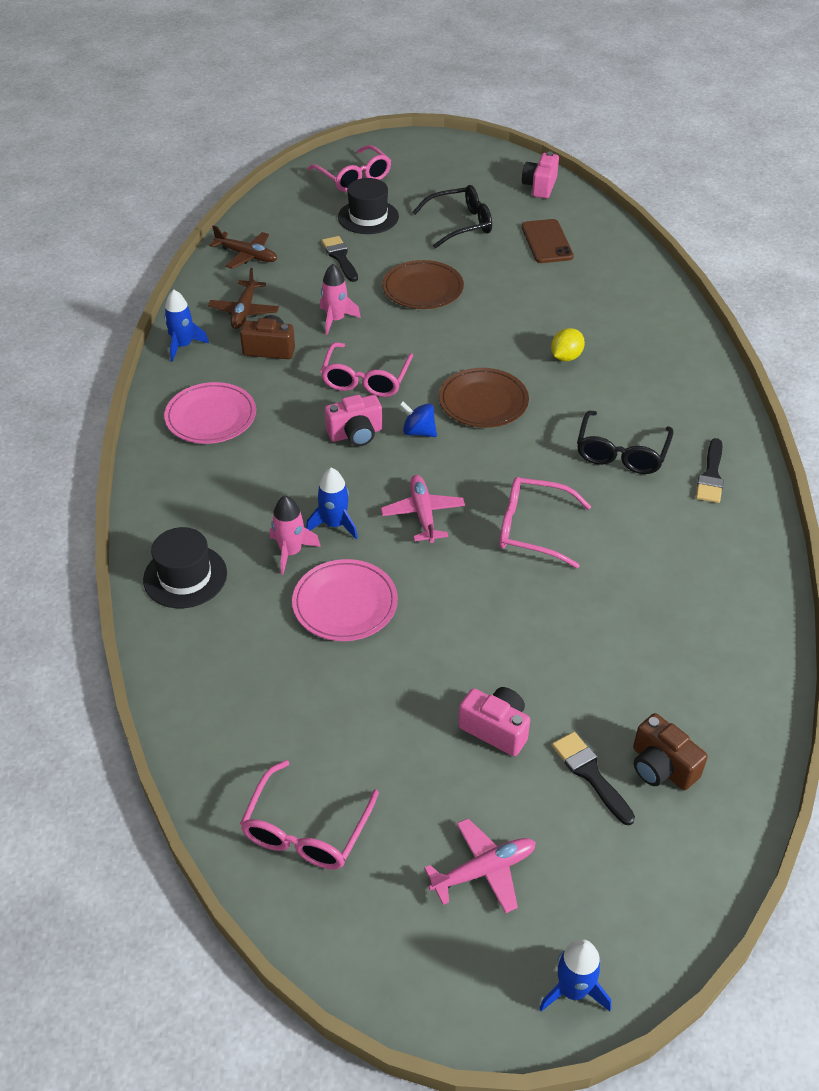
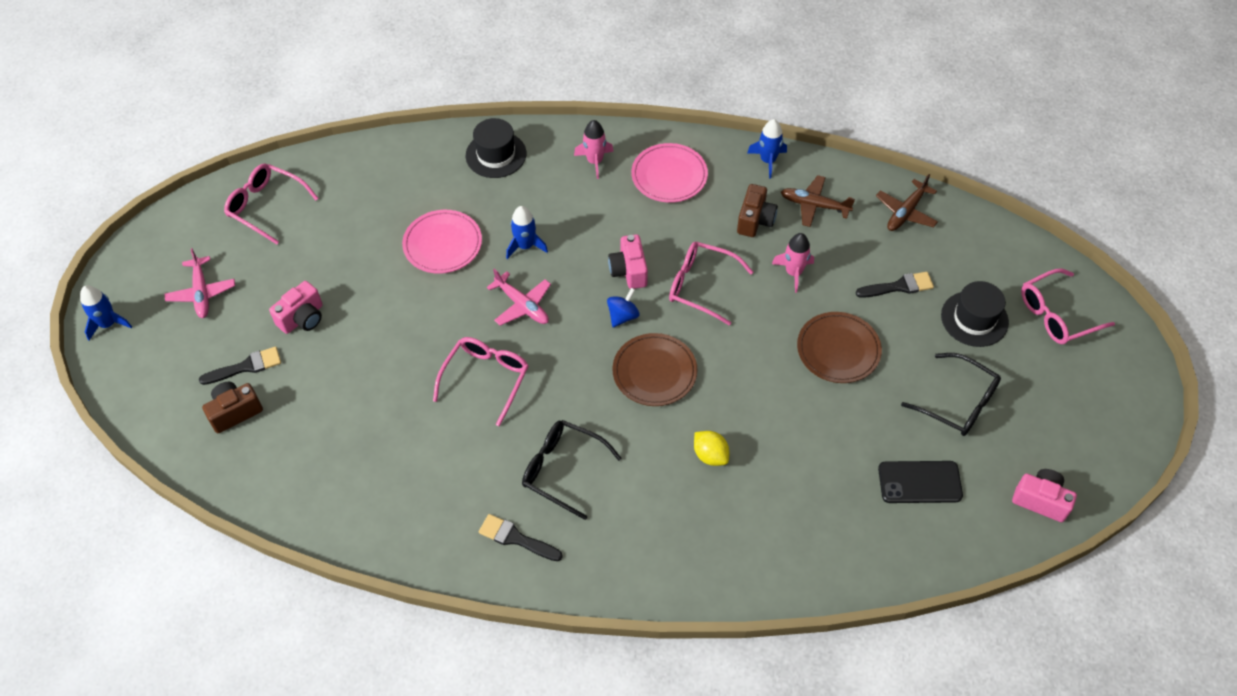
camera: 100 degrees right, 10 degrees up
(291, 552) = (503, 216): pink rocket -> pink rocket (595, 161)
(423, 514) = (522, 305): pink plane -> pink plane turned 45 degrees clockwise
(460, 224) = (958, 402): black glasses -> black glasses turned 45 degrees counterclockwise
(547, 242) = (919, 482): brown phone -> black phone

